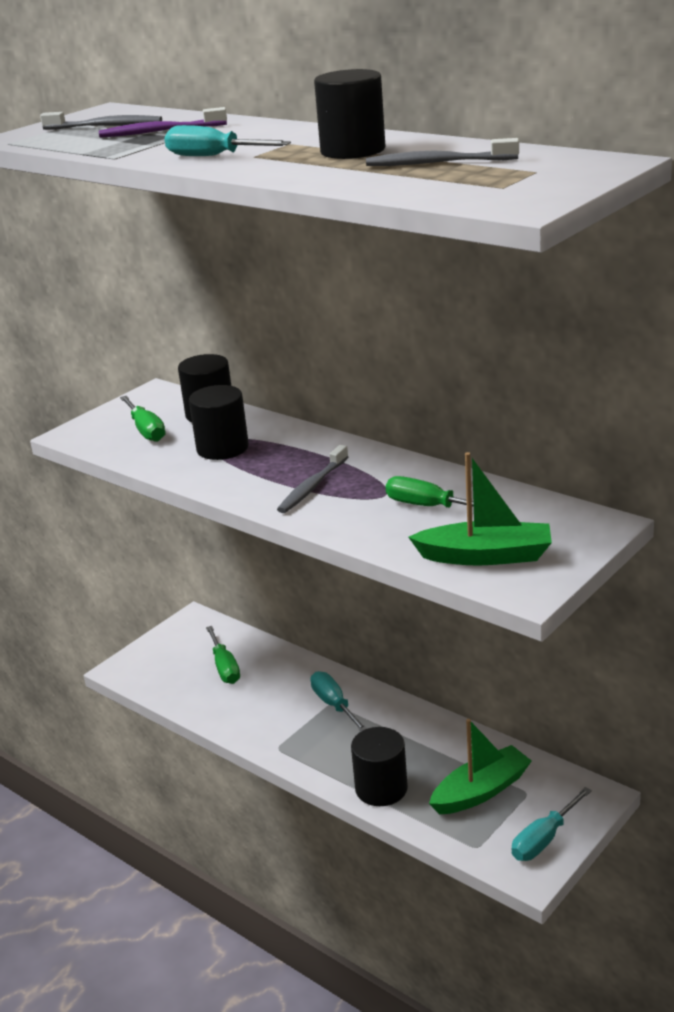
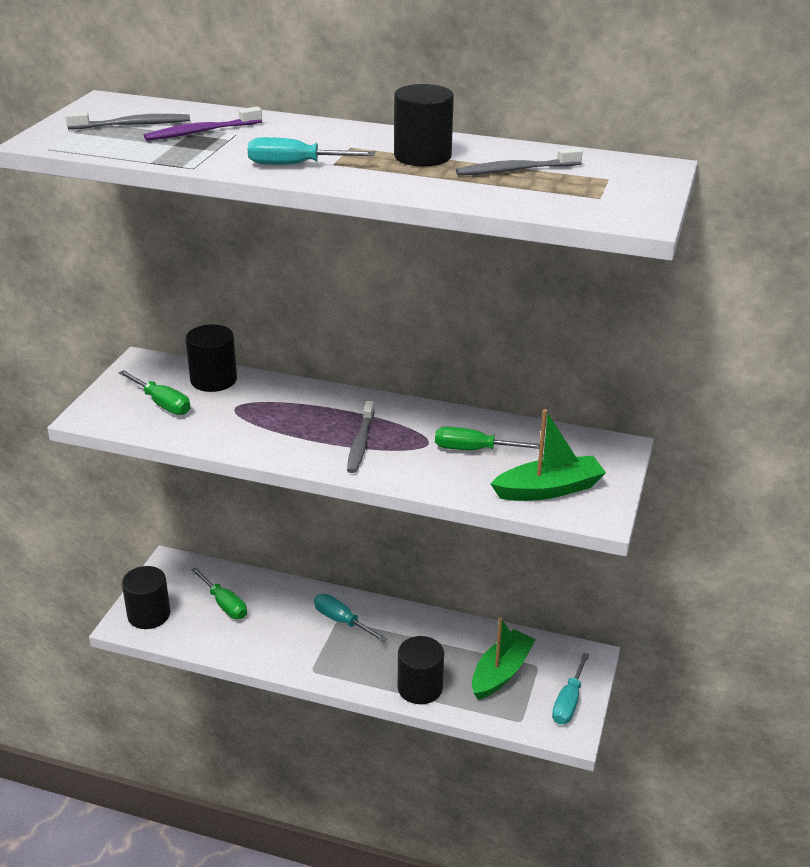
camera: 25 degrees left, 5 degrees up
(222, 448) = (251, 414): black cylinder -> black cylinder (149, 615)

